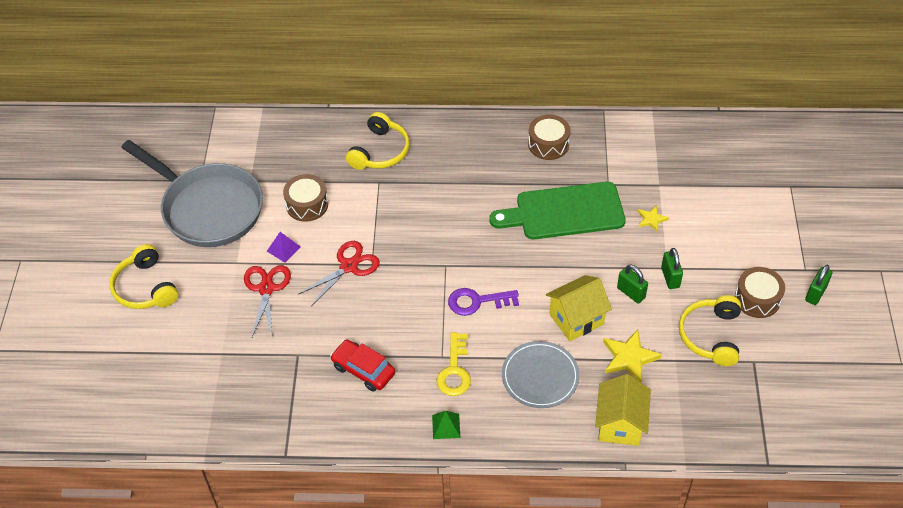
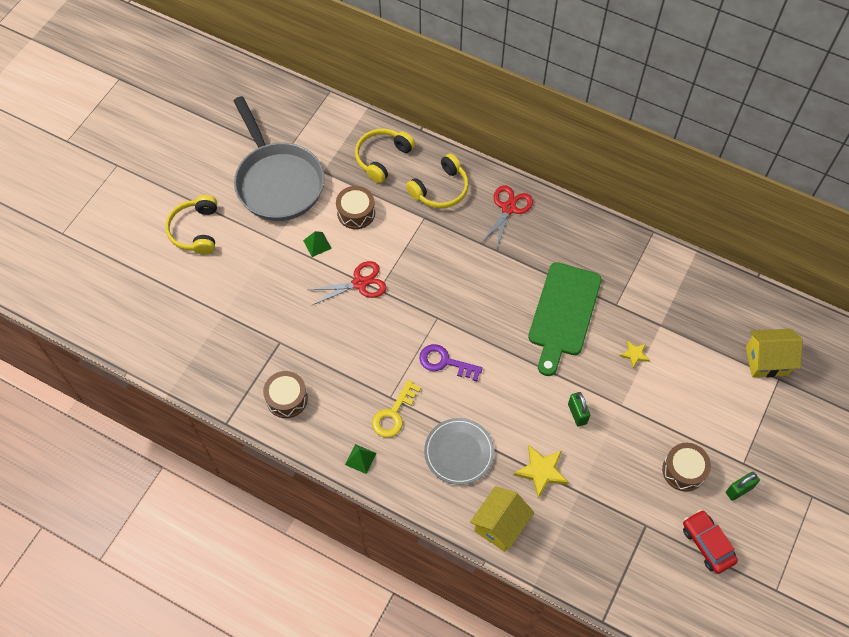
camera: 25 degrees right, 10 degrees up
(266, 288) = (286, 273): red scissors -> red scissors (508, 208)
(283, 249) = (317, 244): purple pyramid -> green pyramid
(363, 370) = (323, 379): red car -> red car (707, 544)
(548, 144) = (586, 244): brown drum -> brown drum (287, 398)
(564, 212) = (563, 313): green cutting board -> green cutting board turned 90 degrees counterclockwise
(576, 319) = (517, 416): yellow house -> yellow house (766, 361)
(670, 278) = (619, 415): green padlock -> none
(711, 336) = (622, 484): yellow headphones -> yellow headphones (382, 158)

